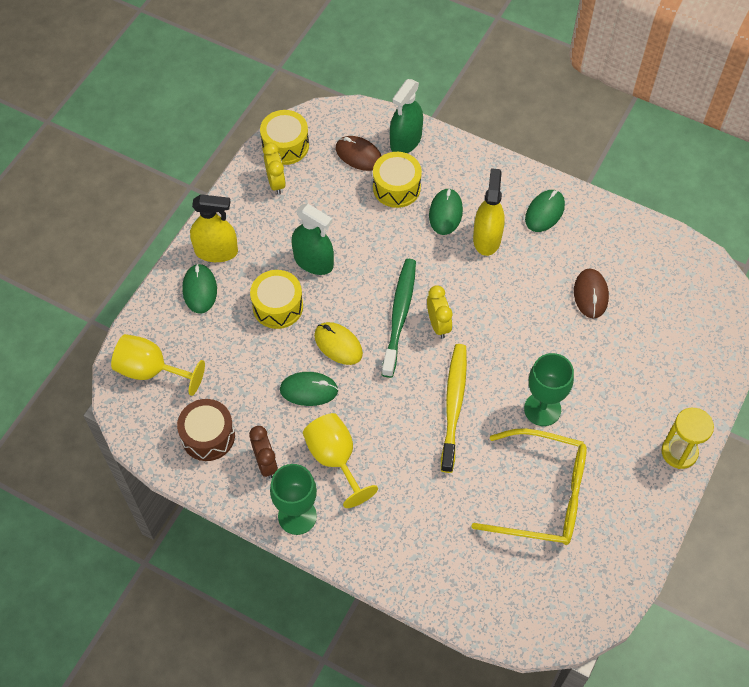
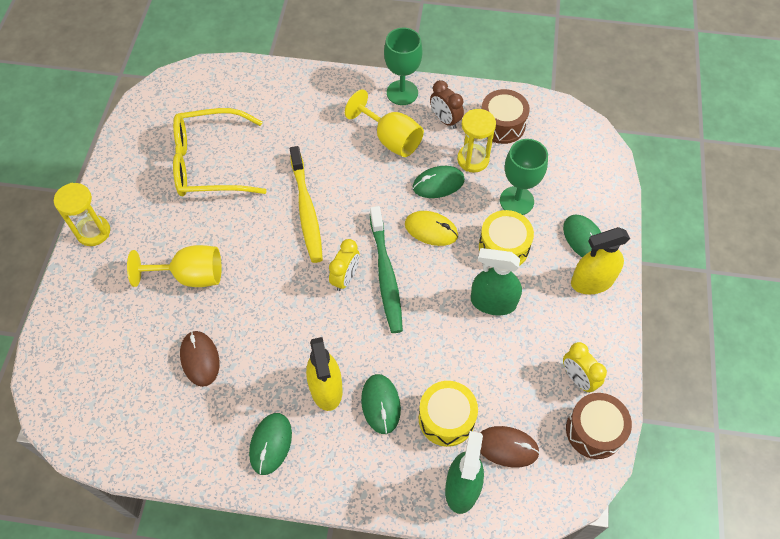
camera: 160 degrees right, 0 degrees up
(151, 370) = (580, 158): yellow goblet -> yellow goblet (190, 276)
(260, 405) = (473, 159): none -> yellow hourglass
(285, 145) = (594, 431): yellow drum -> brown drum
(438, 325) = (345, 278): yellow clock -> yellow clock turned 120 degrees counterclockwise
(542, 409) = (225, 231): green goblet -> green goblet (516, 201)

